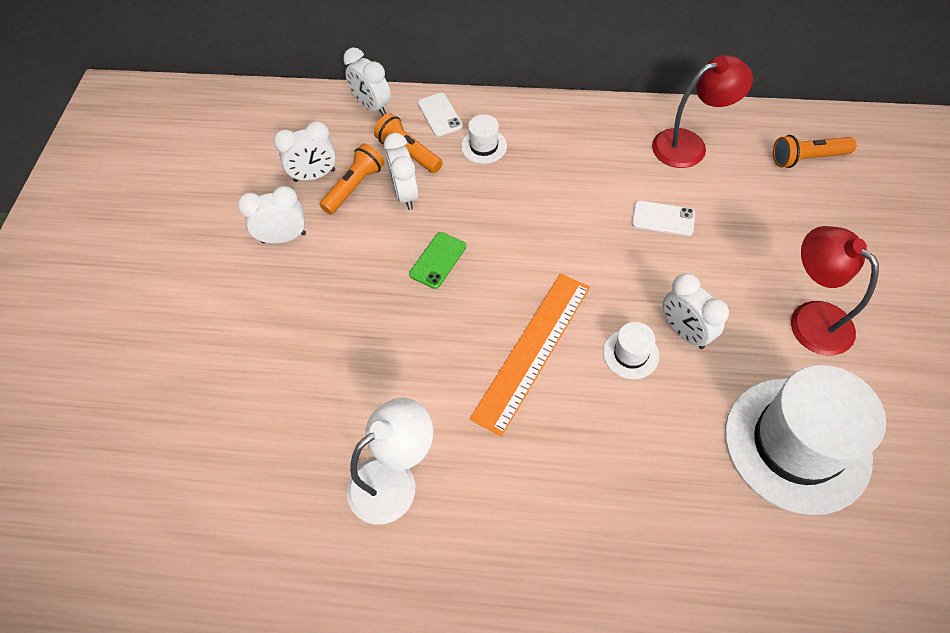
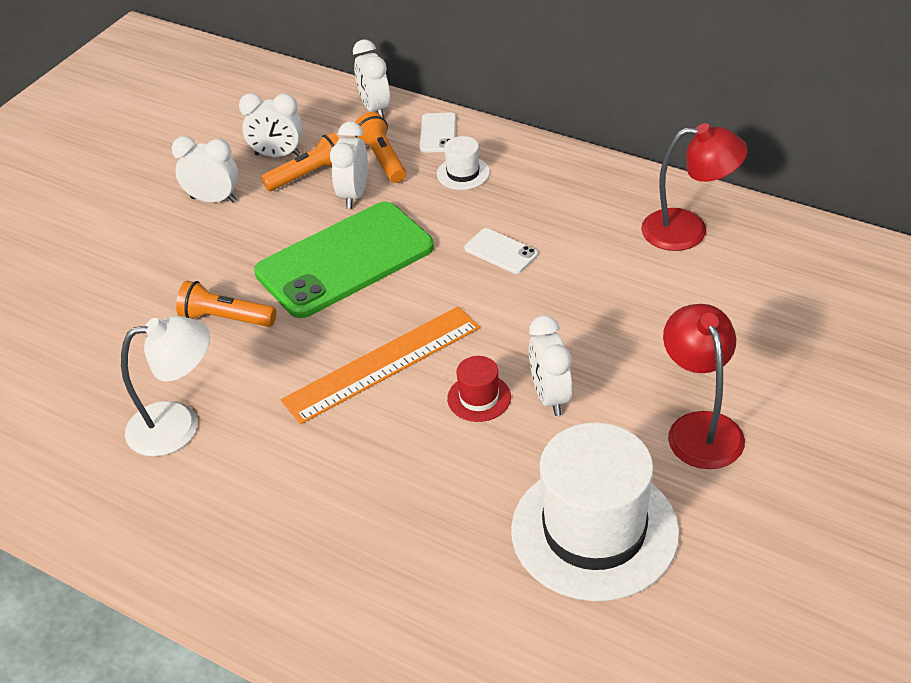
camera: 25 degrees right, 15 degrees down
(438, 260) = (345, 260): green phone -> green phone, size x2.42
(630, 354) = (479, 398): white hat -> red hat
(663, 218) = (605, 290): white phone -> white phone (501, 251)
(807, 158) = (818, 279): orange flashlight -> orange flashlight (226, 318)

